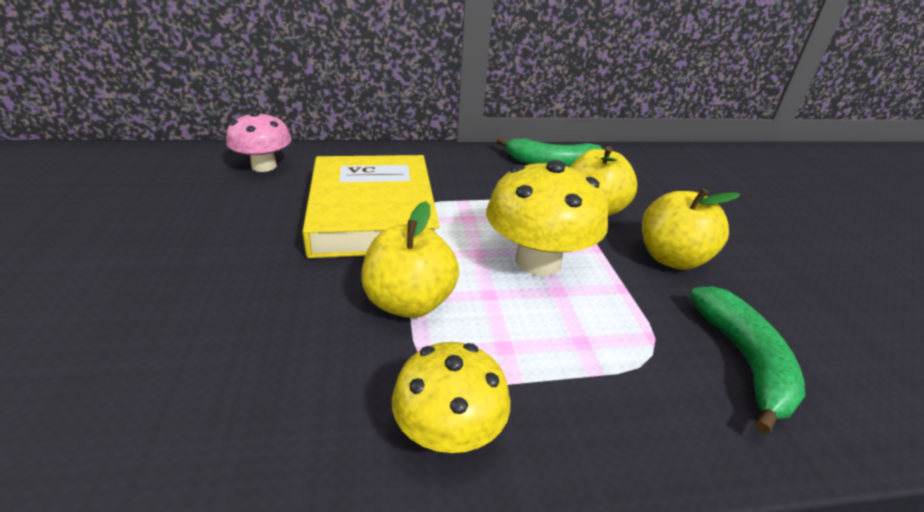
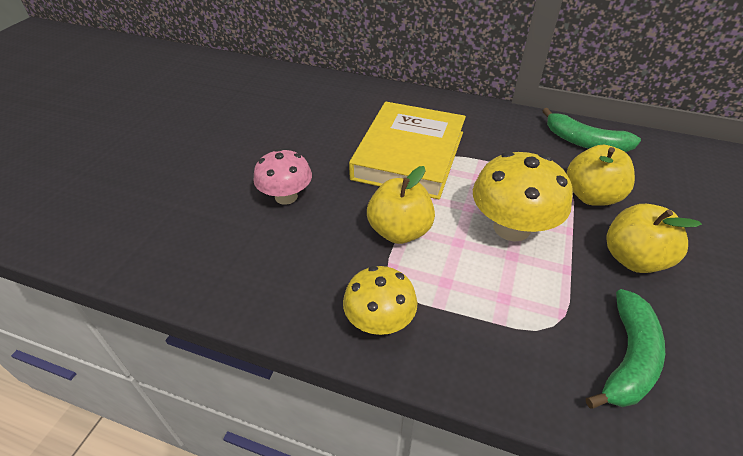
camera: 30 degrees right, 10 degrees up
(264, 166) = (352, 98): pink mushroom -> pink mushroom (286, 196)

